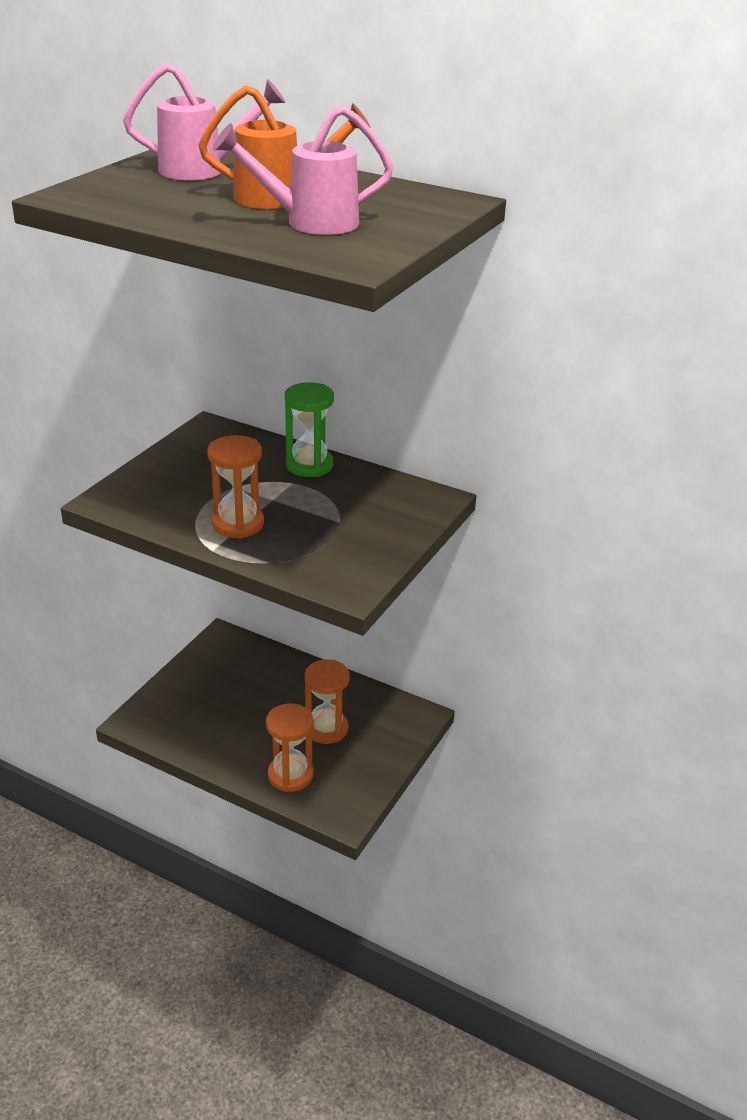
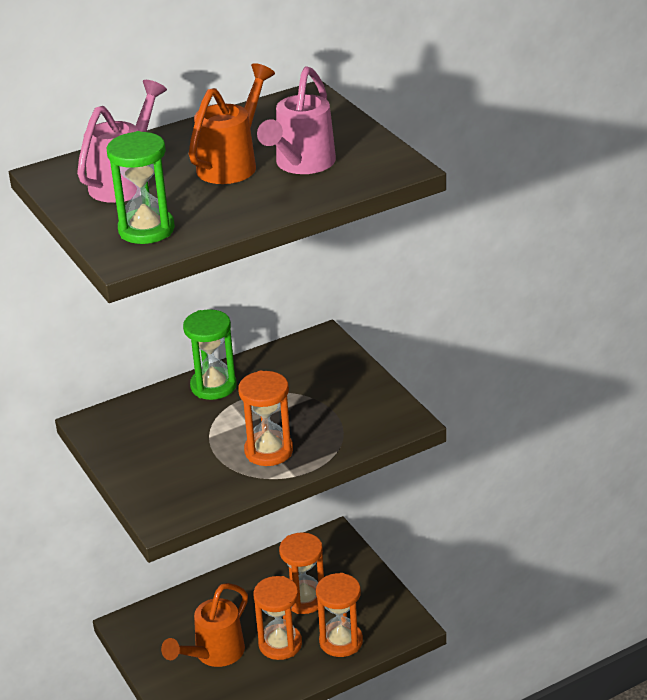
camera: 55 degrees left, 0 degrees up
(120, 193) = (146, 229): none -> green hourglass
(221, 700) = (213, 654): none -> orange watering can
(260, 736) = (280, 644): none -> orange hourglass

